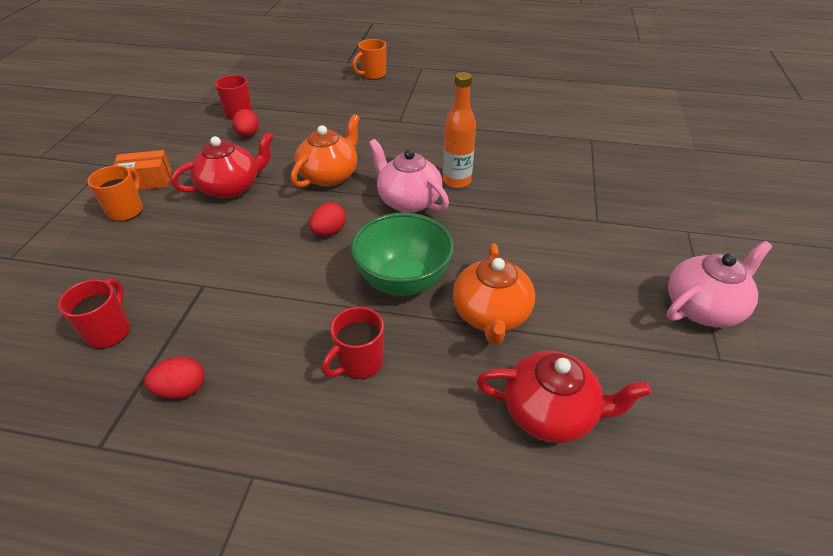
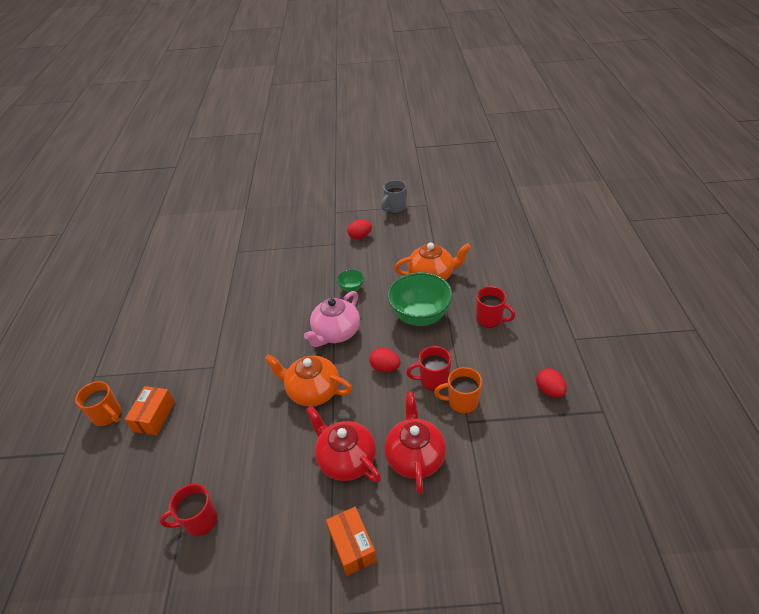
camera: 100 degrees left, 0 degrees up
(109, 331) = (532, 457): red mug -> red mug (433, 380)
(126, 210) = (403, 535): orange mug -> orange mug (461, 402)
(248, 134) = (248, 488): red egg -> red egg (360, 236)
(357, 93) = (154, 416): none -> orange box
(456, 181) = (305, 311): orange bottle -> none
(487, 224) = (351, 288): none -> green bowl
(551, 412) = (483, 249): red teapot -> red teapot (415, 456)
(703, 307) = (395, 208): pink teapot -> grey mug

